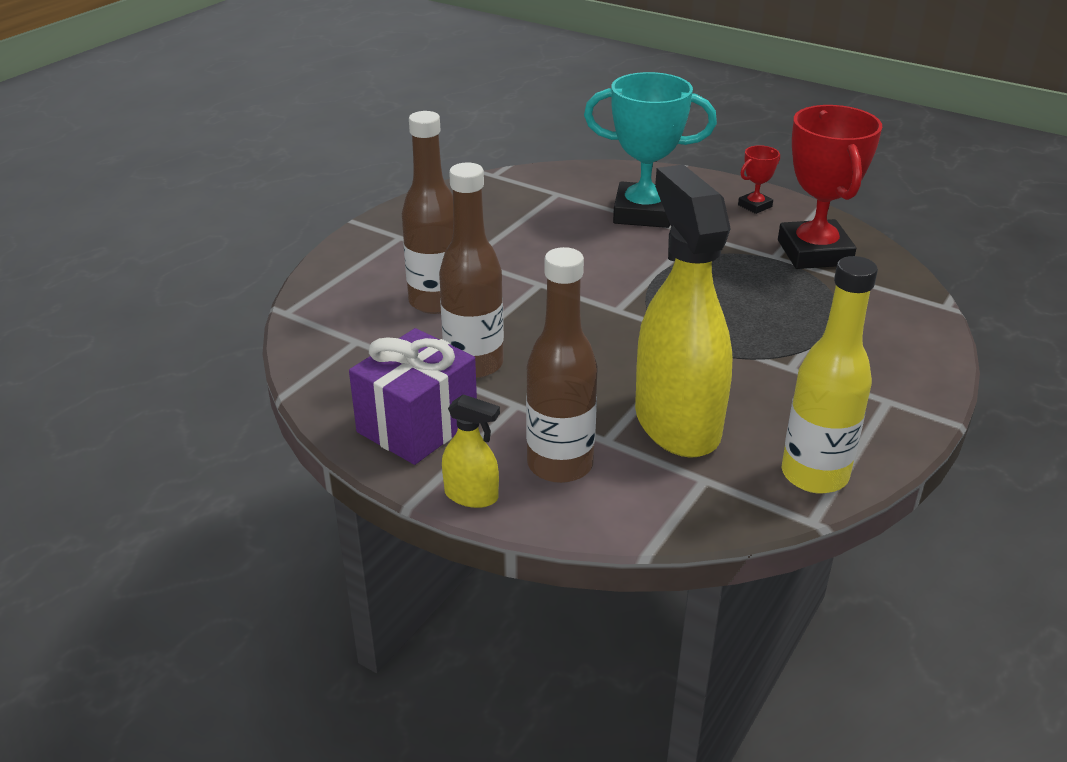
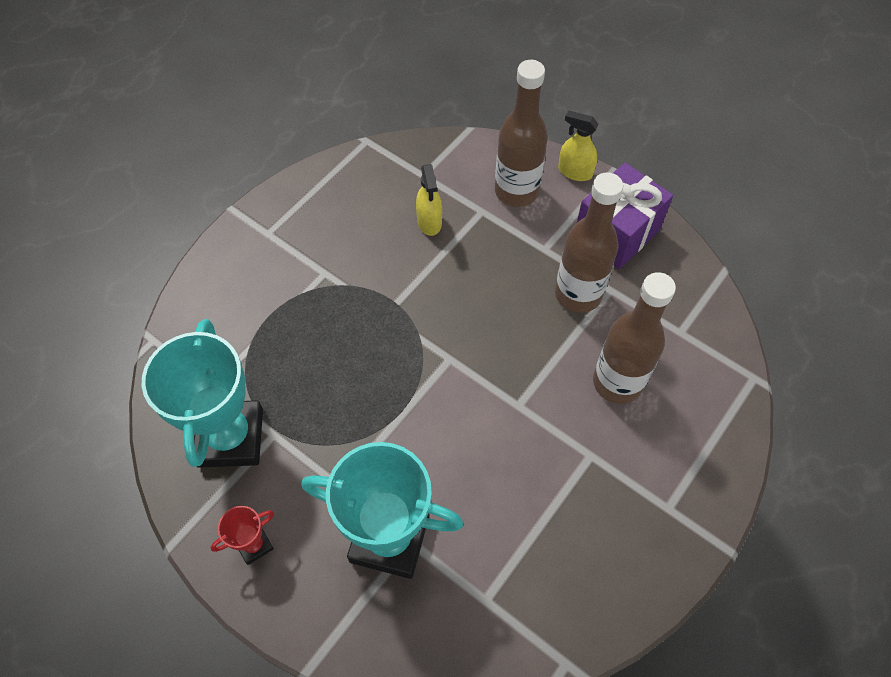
camera: 175 degrees left, 25 degrees up
(677, 423) = (429, 222): yellow spray bottle -> yellow spray bottle, size x0.43
(814, 252) = (230, 437): red trophy -> turquoise trophy
(814, 475) = (351, 172): yellow bottle -> none

